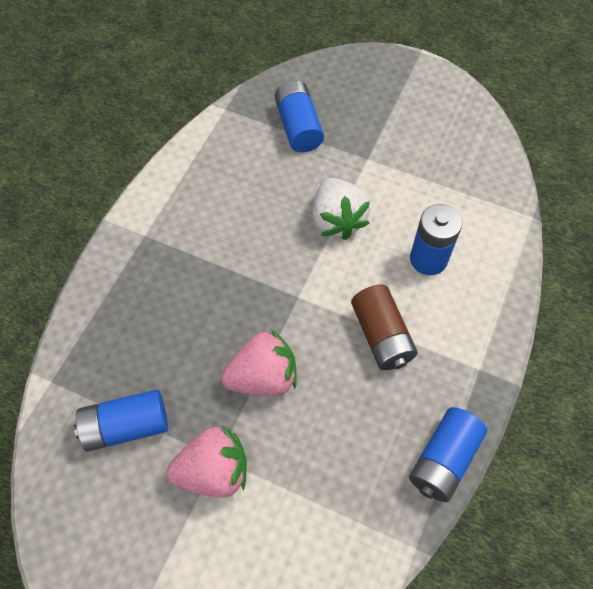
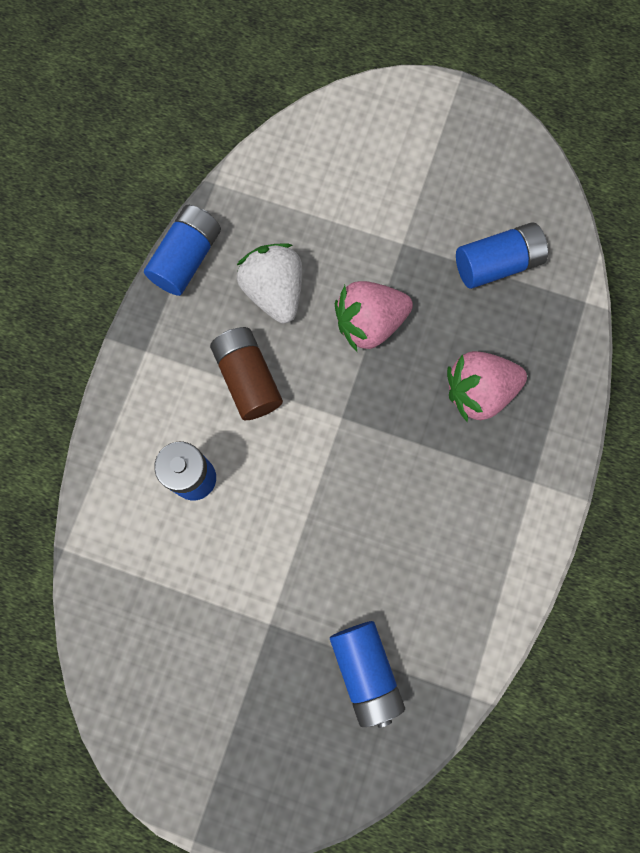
camera: 175 degrees right, 15 degrees up
(213, 471) = (404, 230): pink strawberry -> pink strawberry (478, 391)
(337, 220) = (304, 523): white strawberry -> white strawberry (274, 292)

